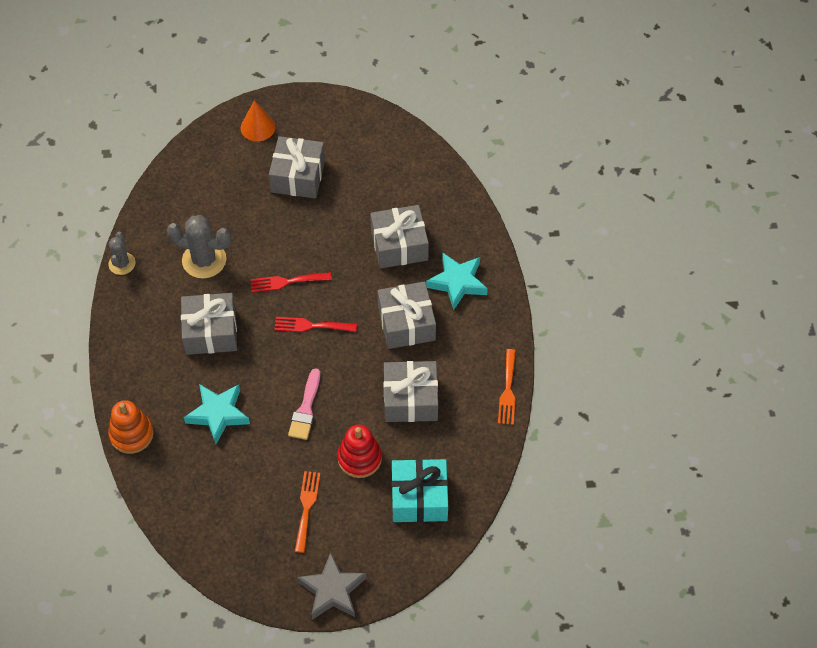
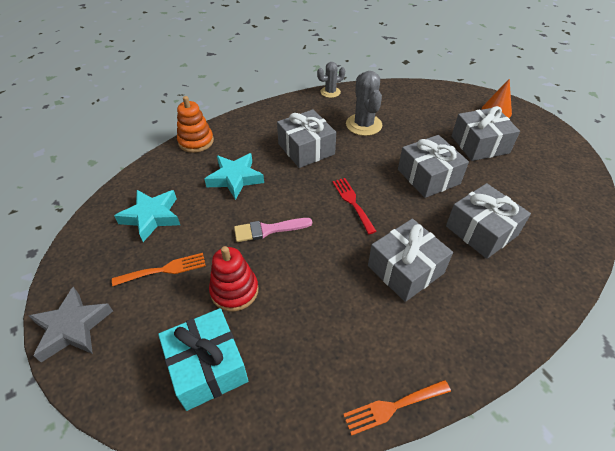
camera: 65 degrees right, 10 degrees down
(286, 282) = (381, 172): red fork -> none
(410, 399) = (323, 308): grey gift -> grey gift (428, 176)
(457, 283) = (484, 294): turquoise star -> turquoise star (151, 217)

